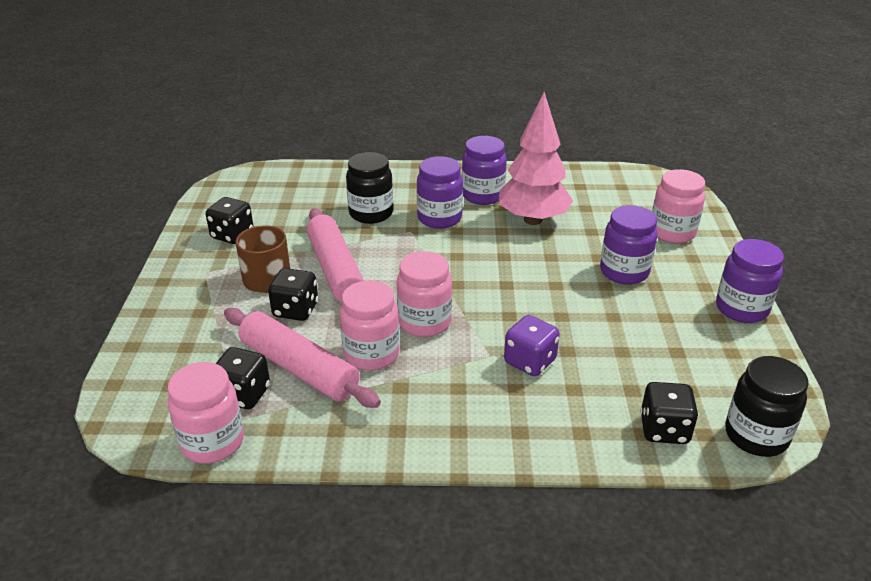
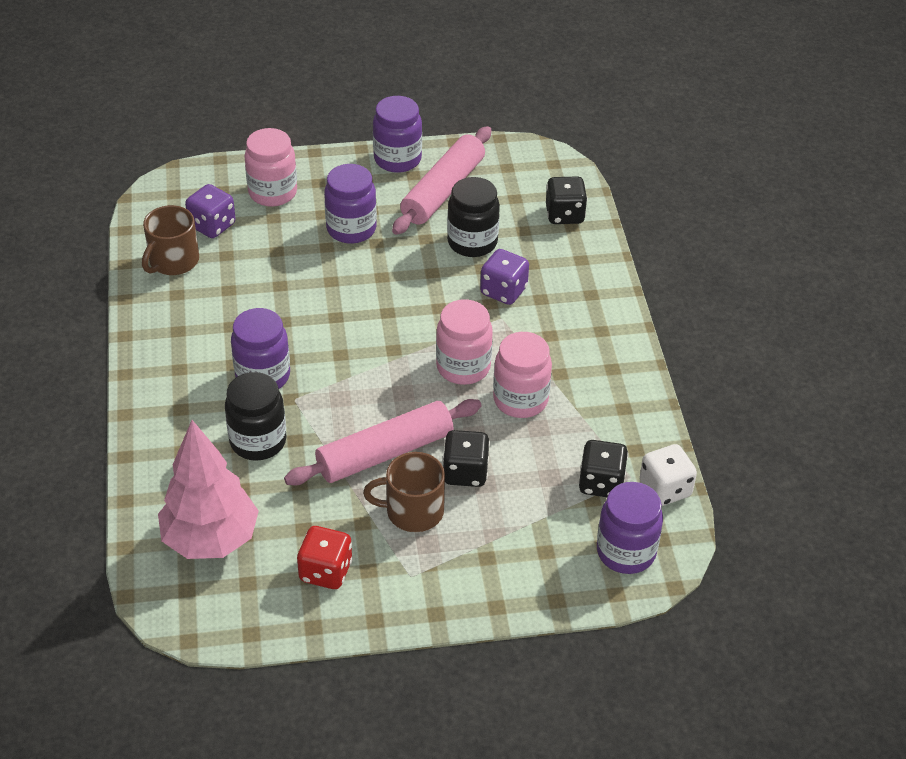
camera: 100 degrees left, 10 degrees up
(212, 442) = (665, 489): pink jar -> white dice
(232, 235) = (325, 571): black dice -> red dice
(299, 368) = (554, 450): pink rolling pin -> pink rolling pin (443, 190)
(482, 195) = (205, 342): purple jar -> purple jar (626, 552)
(533, 220) = (258, 296): pink tree -> pink tree (211, 539)
(577, 185) = (173, 261): none -> brown mug
(623, 202) = (212, 225): none -> purple dice
(756, 435) = (556, 169): black jar -> black jar (472, 242)

